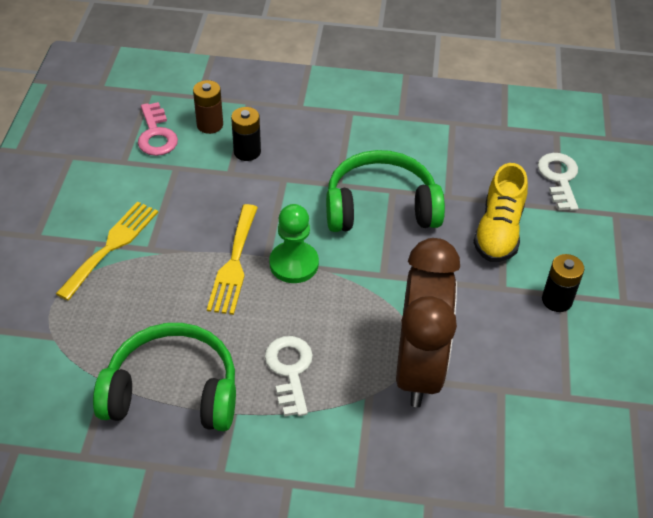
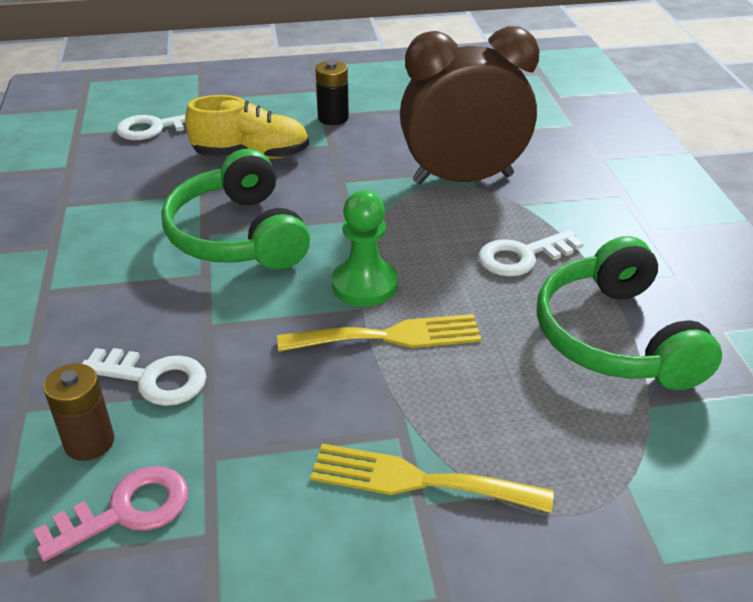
camera: 105 degrees left, 10 degrees down
(247, 152) = (153, 378): black battery -> white key

